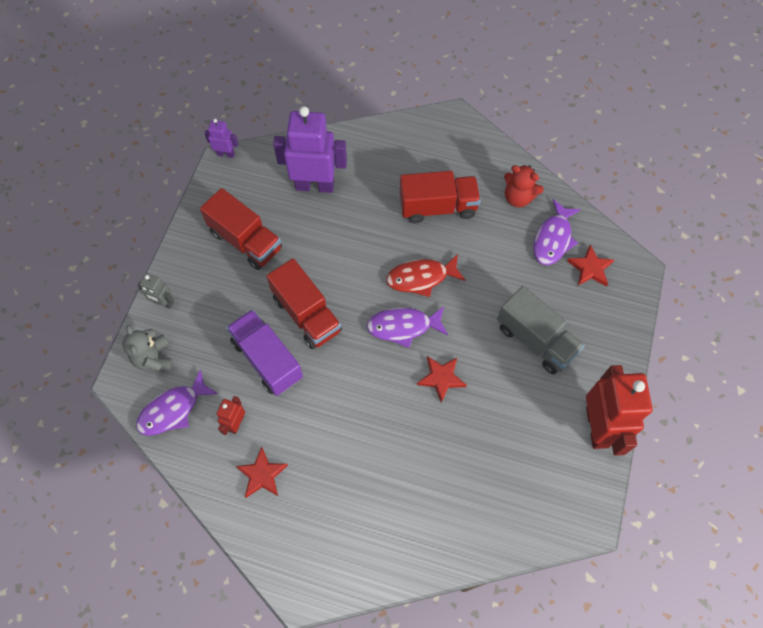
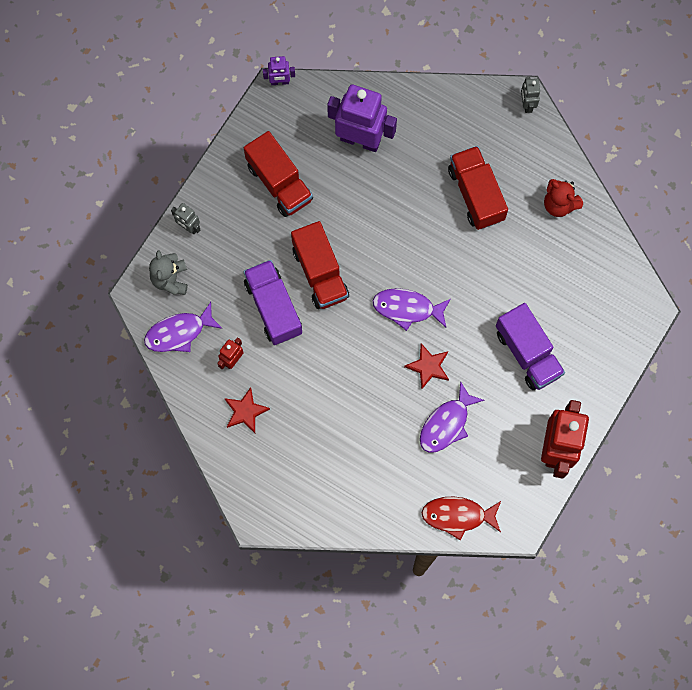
camera: 15 degrees right, 10 degrees up
(226, 154) = (280, 82): purple robot -> purple robot turned 150 degrees clockwise
(421, 278) = (438, 264): red fish -> red fish (457, 516)
(438, 207) = (476, 194): red truck -> red truck turned 120 degrees counterclockwise
(460, 122) = (527, 104): none -> grey robot
(535, 339) = (527, 353): grey truck -> purple truck
(553, 239) = (579, 257): purple fish -> purple fish (446, 424)
(590, 268) = (604, 296): red star -> none

